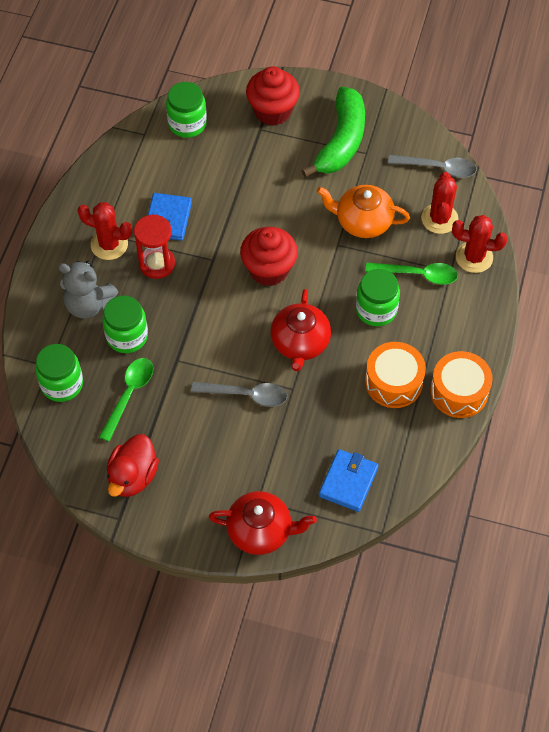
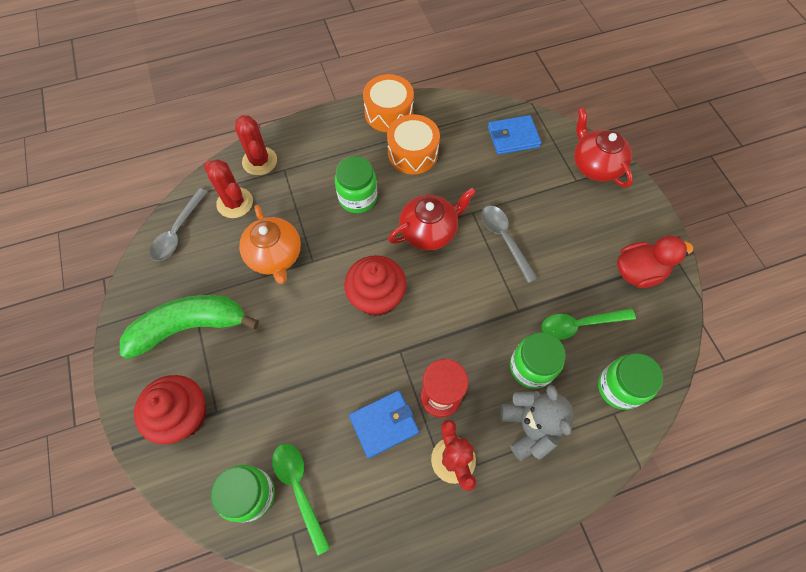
camera: 125 degrees left, 5 degrees up
(418, 274) = (303, 188): green spoon -> green spoon (299, 489)
(438, 168) = (178, 232): grey spoon -> grey spoon turned 135 degrees counterclockwise
(439, 219) = (235, 203): red cactus -> red cactus turned 75 degrees clockwise

